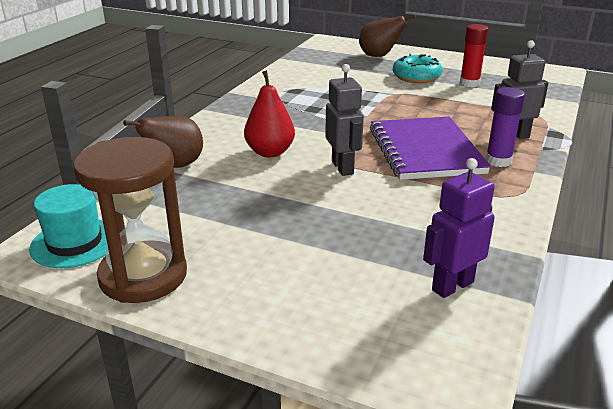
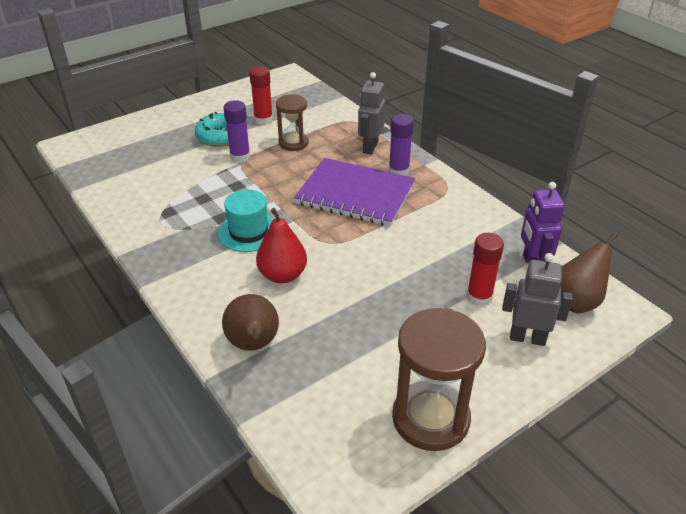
camera: 60 degrees left, 10 degrees up
(74, 243) = (347, 454): turquoise hat -> turquoise hat (248, 232)
(343, 167) = (346, 245): grey robot -> grey robot (527, 338)
(350, 261) = (479, 297): none -> red glue stick
(379, 56) = (150, 133): brown pear -> brown pear (576, 302)
(402, 91) = (240, 157): none -> purple glue stick
(457, 104) = (293, 143): none -> brown hourglass

